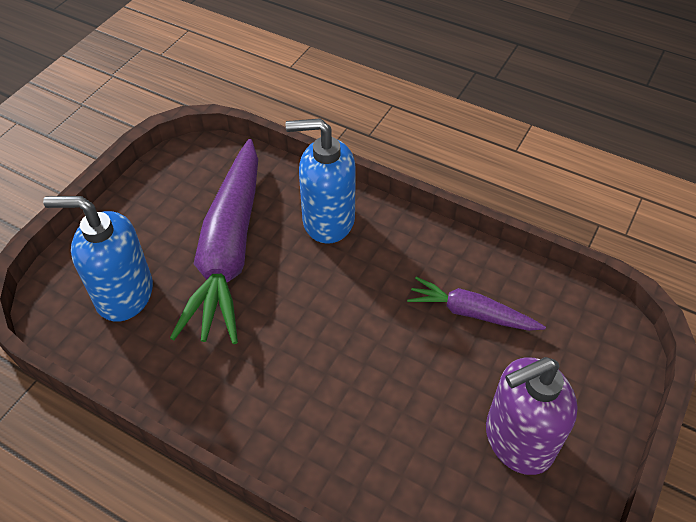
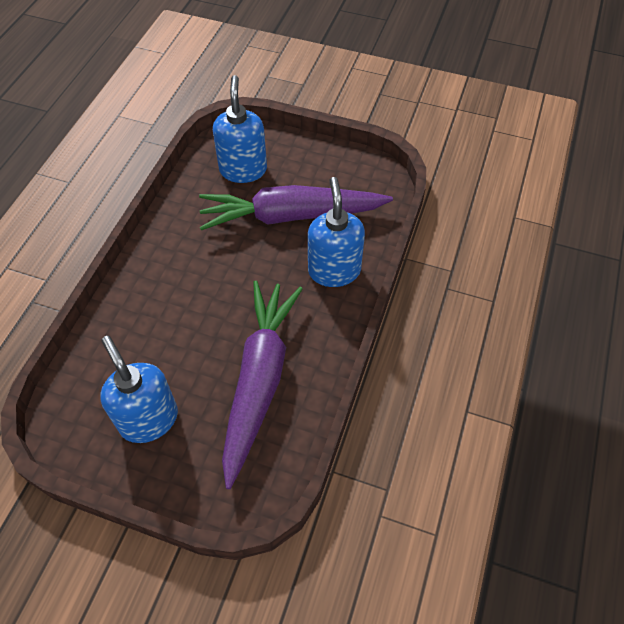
camera: 80 degrees right, 5 degrees up
(471, 313) = (259, 380): purple carrot -> purple carrot, size x1.99
(518, 440) = (149, 419): purple soap dispenser -> blue soap dispenser

